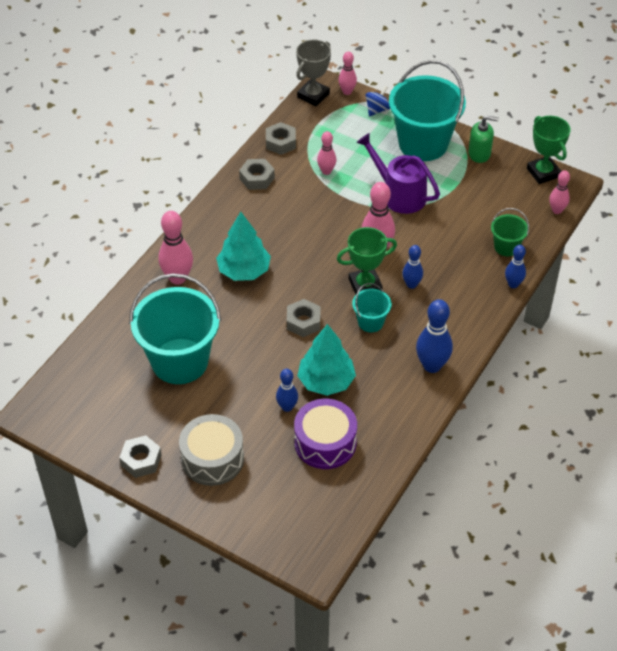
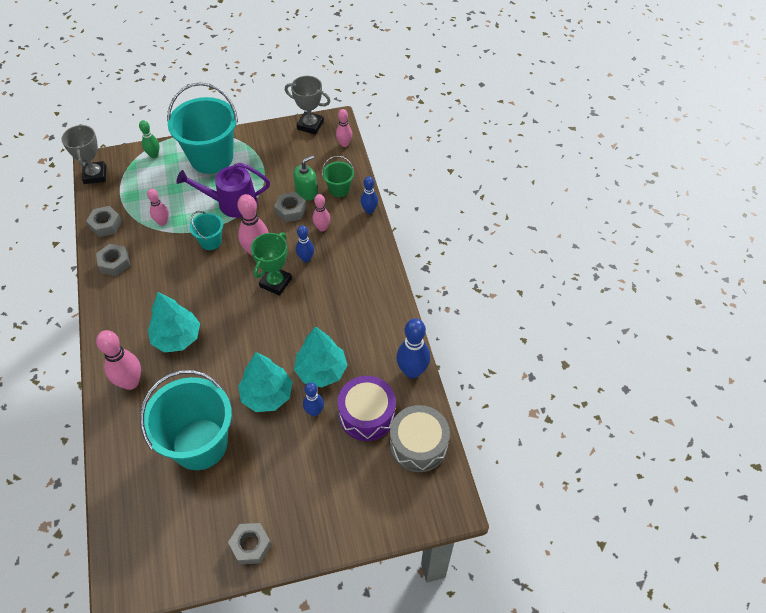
camera: 45 degrees left, 5 degrees up
(212, 459) = (302, 496): grey drum -> grey drum (418, 444)
(265, 366) = (267, 395): none -> turquoise tree
(303, 322) = (260, 341): grey nut -> grey nut (290, 210)
(347, 91) = (118, 156): pink bowling pin -> pink bowling pin (322, 228)
(370, 322) = (306, 305): turquoise bucket -> turquoise bucket (210, 241)
(377, 110) = (154, 155): blue spinning top -> green bowling pin
(432, 366) = (377, 303): blue bowling pin -> blue bowling pin (412, 371)
(479, 154) = (256, 140): green soap dispenser -> green soap dispenser (306, 192)
(543, 173) = (310, 125): green trophy -> grey trophy

